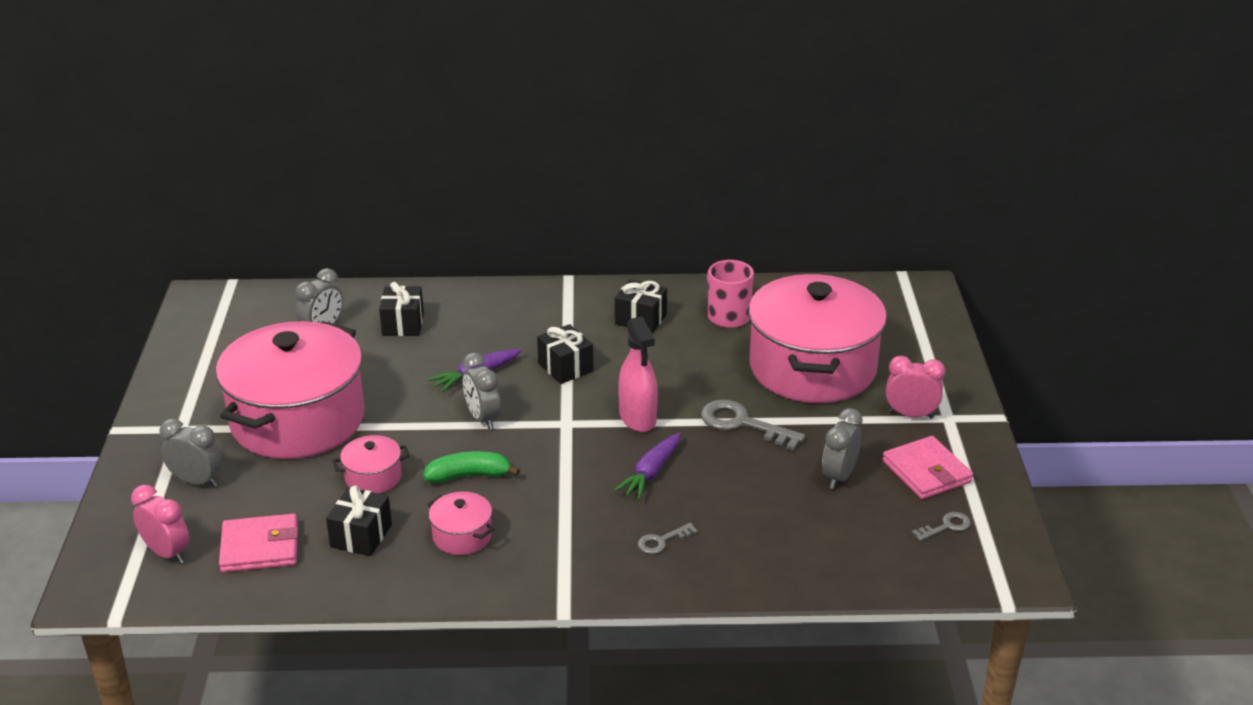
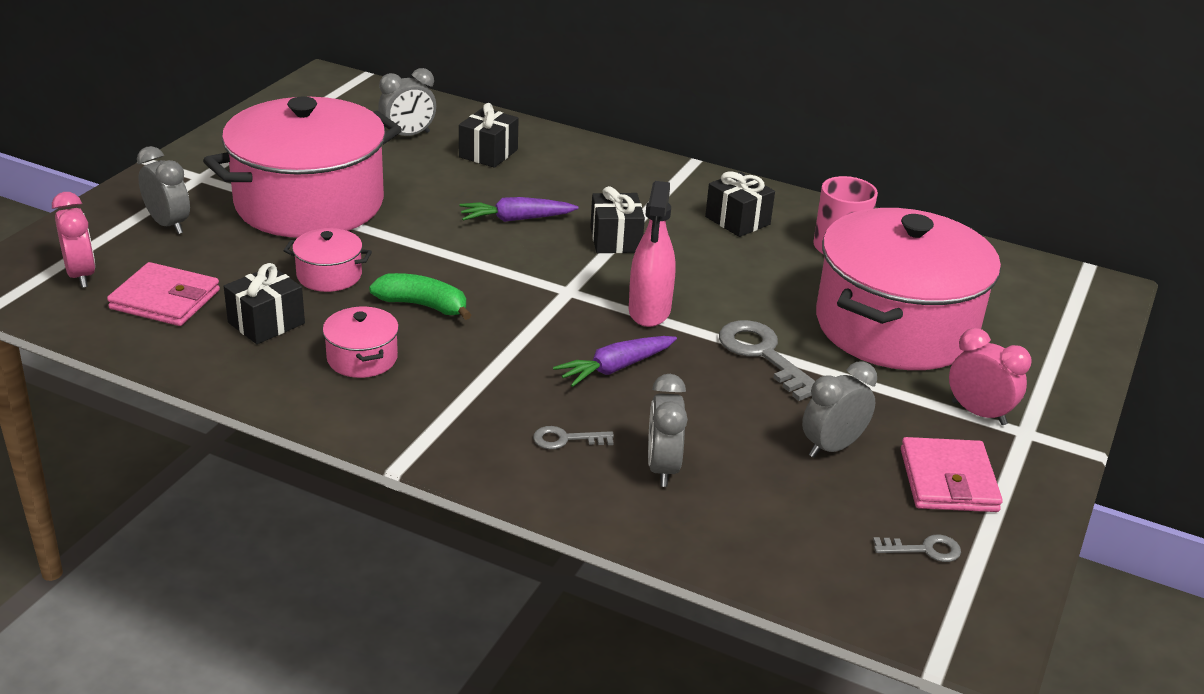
camera: 25 degrees right, 0 degrees up
(483, 418) = (487, 259): grey clock -> grey clock (662, 468)

